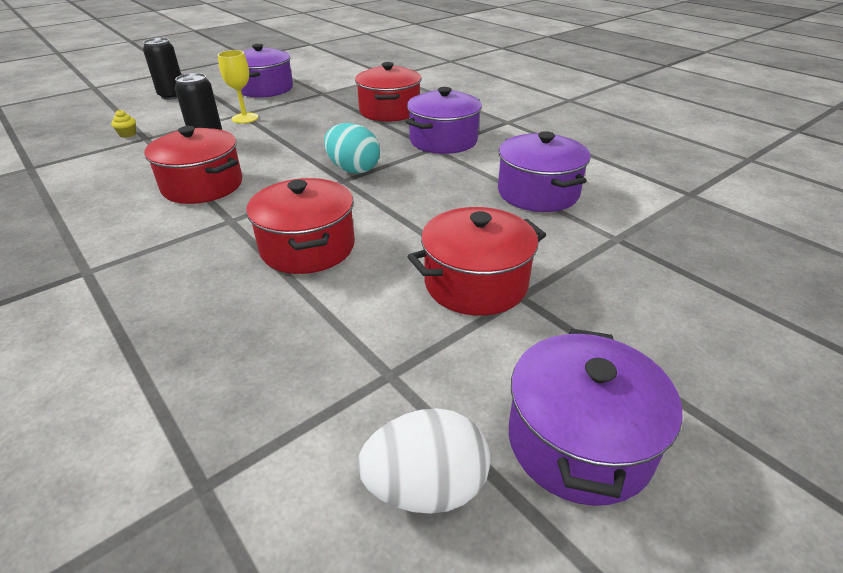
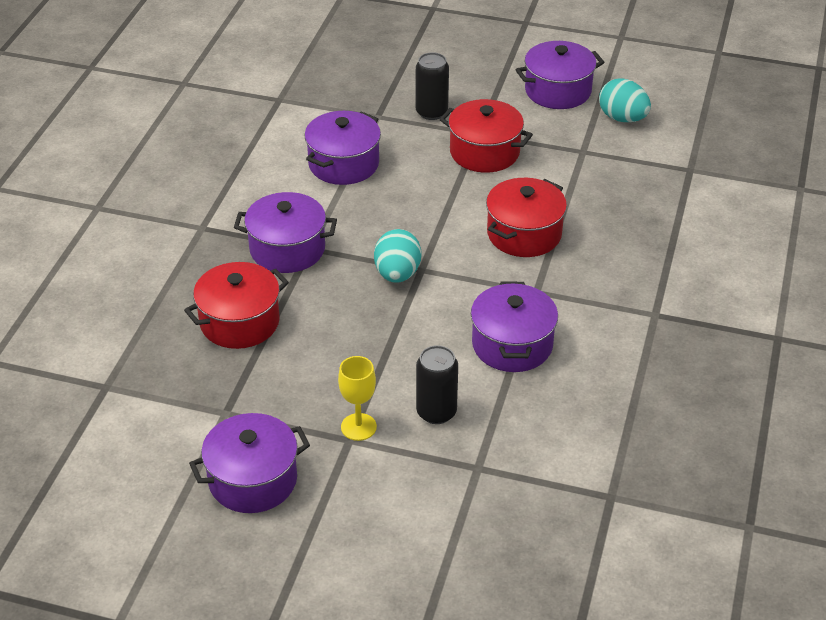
camera: 125 degrees left, 5 degrees up
(128, 134) = (485, 492): yellow cupcake -> none
(172, 96) = (353, 560): black can -> black can (431, 112)
(202, 186) = (512, 345): red pot -> purple pot
(426, 487) = (622, 118): white egg -> turquoise egg

